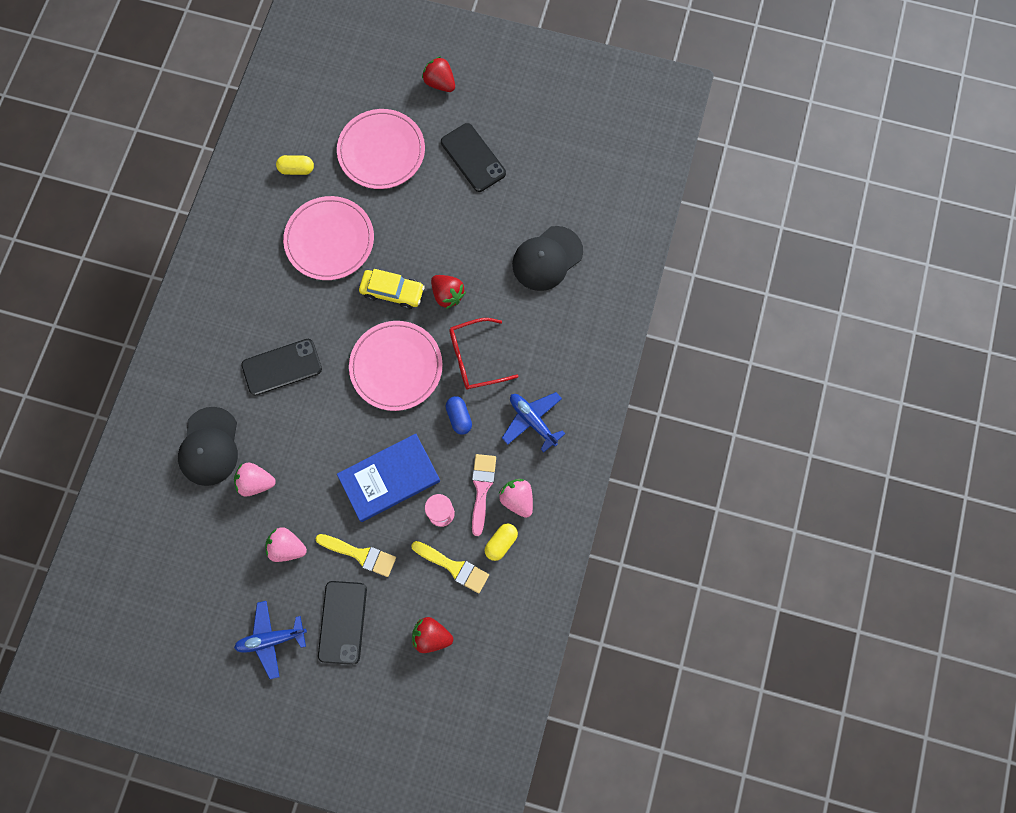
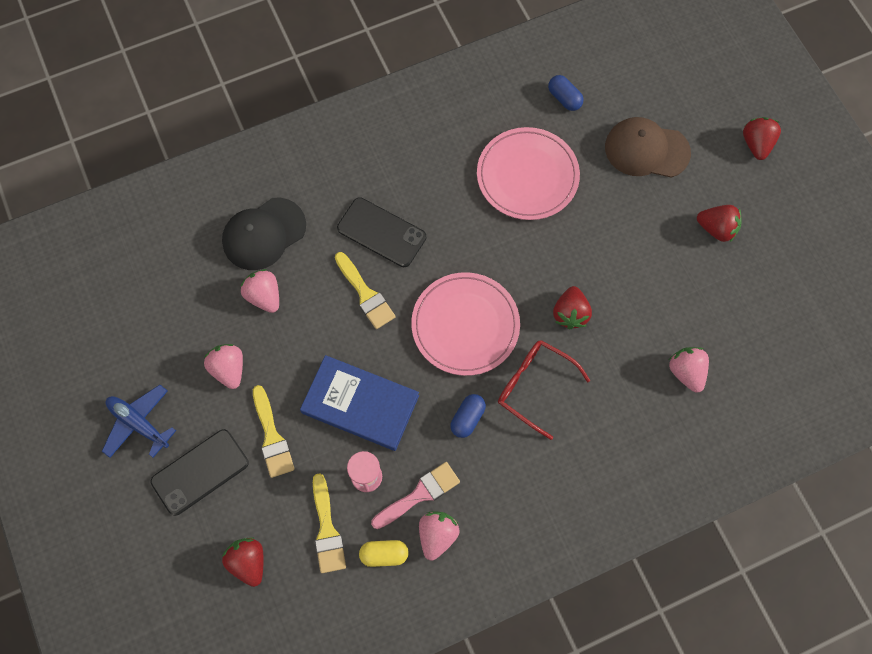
camera: 50 degrees right, 5 degrees down
(297, 169) = (564, 98): yellow capsule -> blue capsule
(316, 413) = (365, 294): none -> yellow brush
(381, 151) = (646, 150): pink plate -> brown cap
(392, 292) = (529, 265): yellow car -> none
(473, 158) = (716, 229): black phone -> red strawberry
(532, 421) = (522, 488): blue plane -> none
(547, 258) = (686, 372): black cap -> pink strawberry

